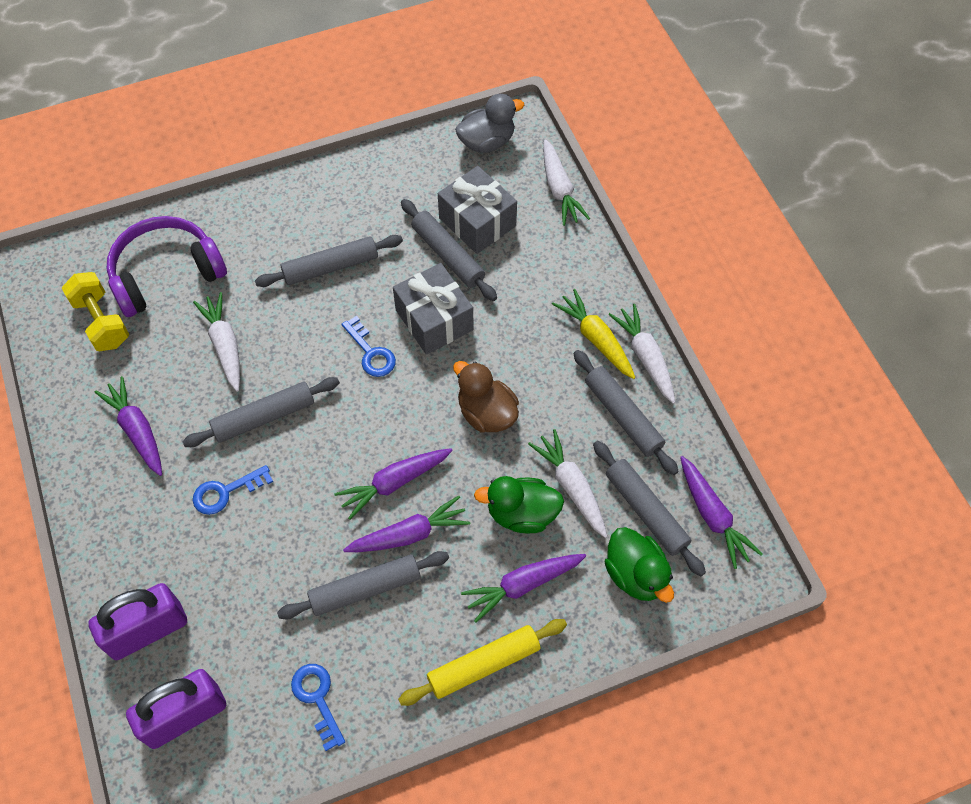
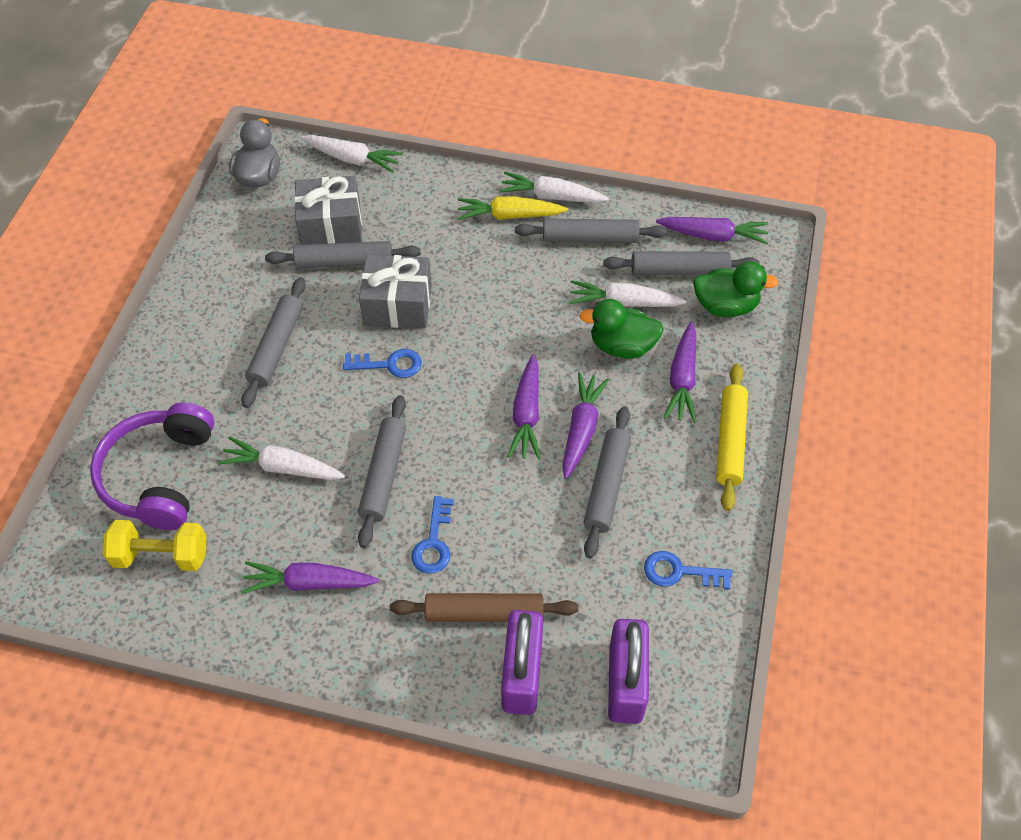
camera: 55 degrees left, 5 degrees down
(184, 569) = (484, 613): none -> brown rolling pin
(486, 413) = (515, 319): brown duck -> none
(522, 514) = (622, 346): green duck -> green duck turned 60 degrees clockwise

